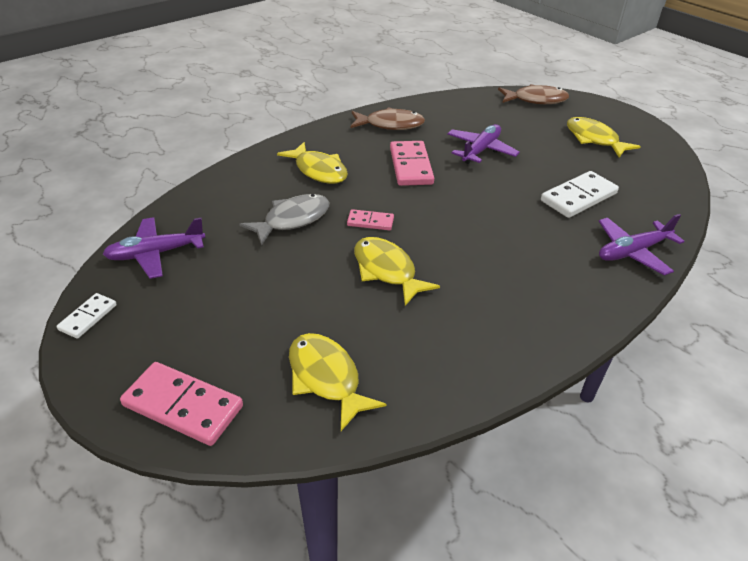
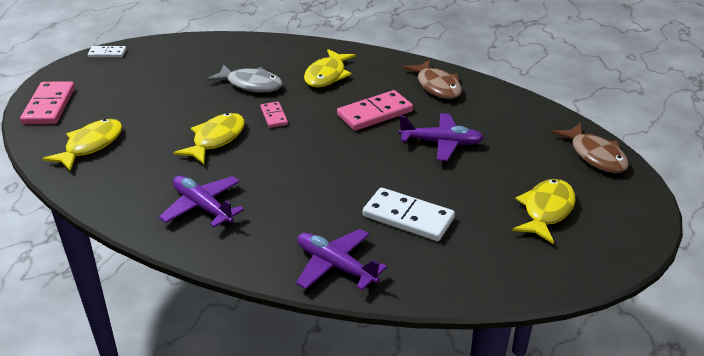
camera: 65 degrees right, 5 degrees down
(155, 254) = (177, 51): purple plane -> purple plane (202, 207)

